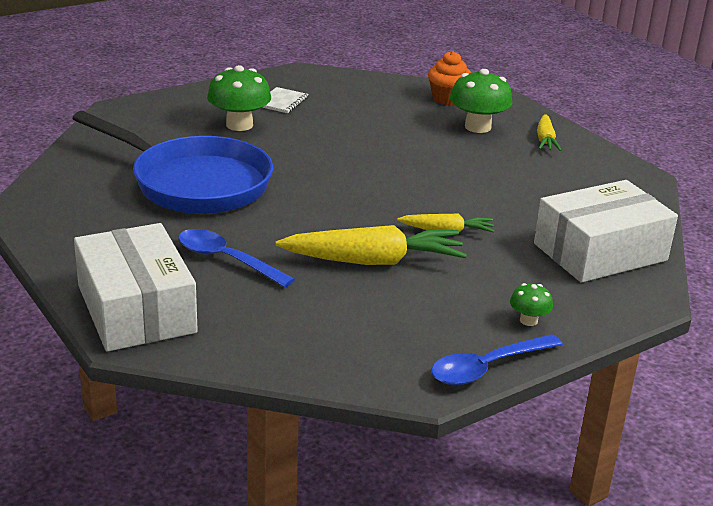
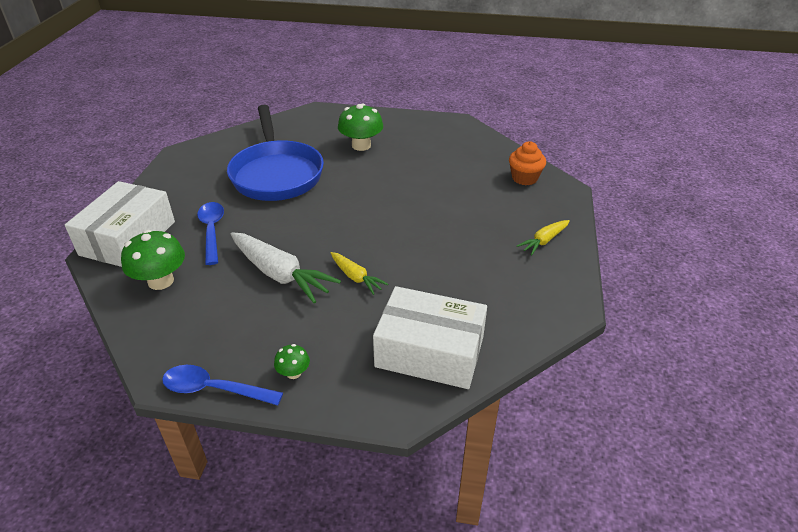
camera: 45 degrees right, 10 degrees up
(282, 102) = (411, 139): white notebook -> none
(374, 261) = (280, 274): yellow carrot -> white carrot
(478, 127) = (509, 209): green mushroom -> green mushroom (161, 281)

